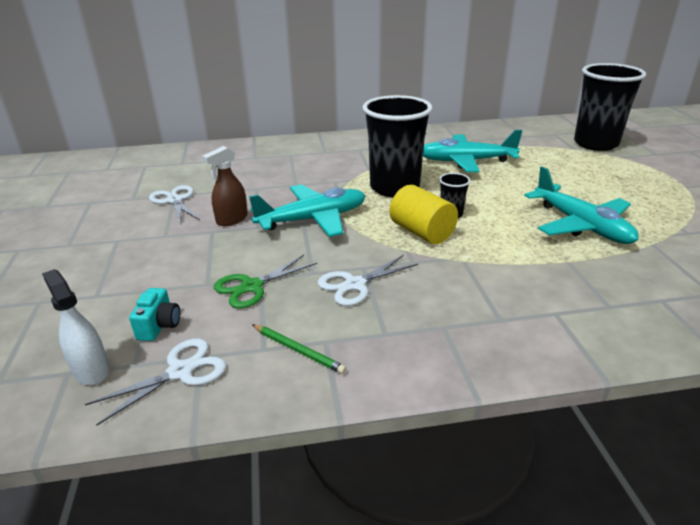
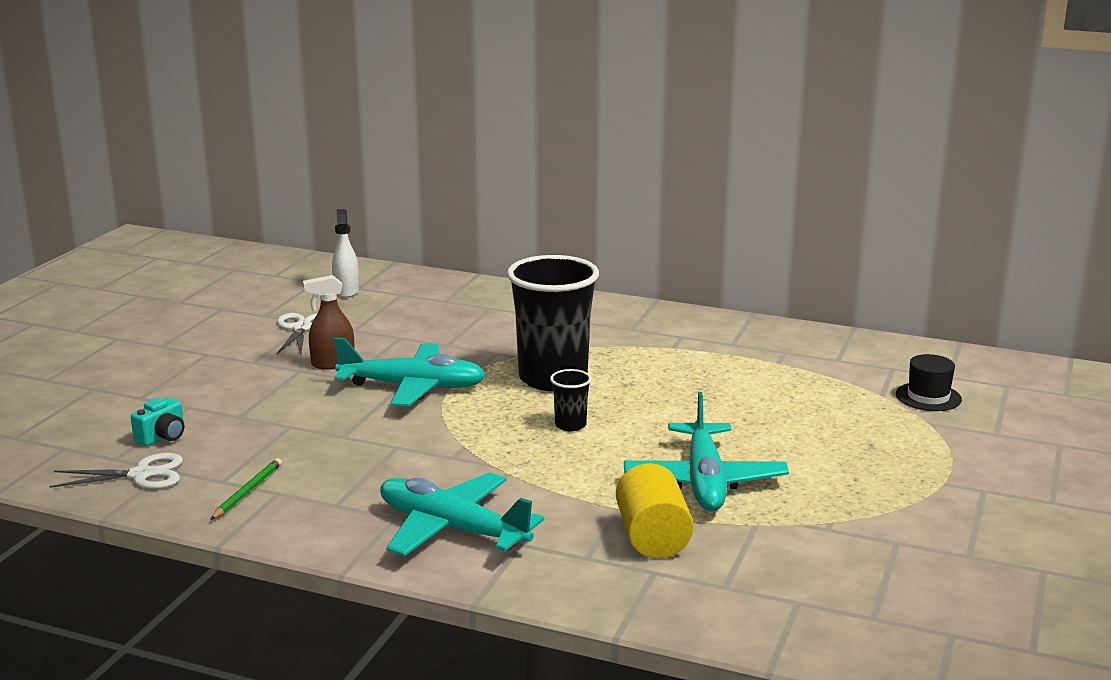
camera: 30 degrees right, 10 degrees down
(91, 370) = (81, 451): white spray bottle -> white spray bottle (346, 291)
(252, 286) = (273, 431): green scissors -> none
(298, 350) = (247, 491): green pencil -> green pencil turned 135 degrees counterclockwise
(355, 284) = (367, 458): white scissors -> none
(422, 232) = (507, 433): yellow cylinder -> yellow cylinder (652, 537)
(466, 161) = (694, 371): turquoise plane -> turquoise plane (451, 529)
(595, 144) = (928, 397): black cup -> black hat

